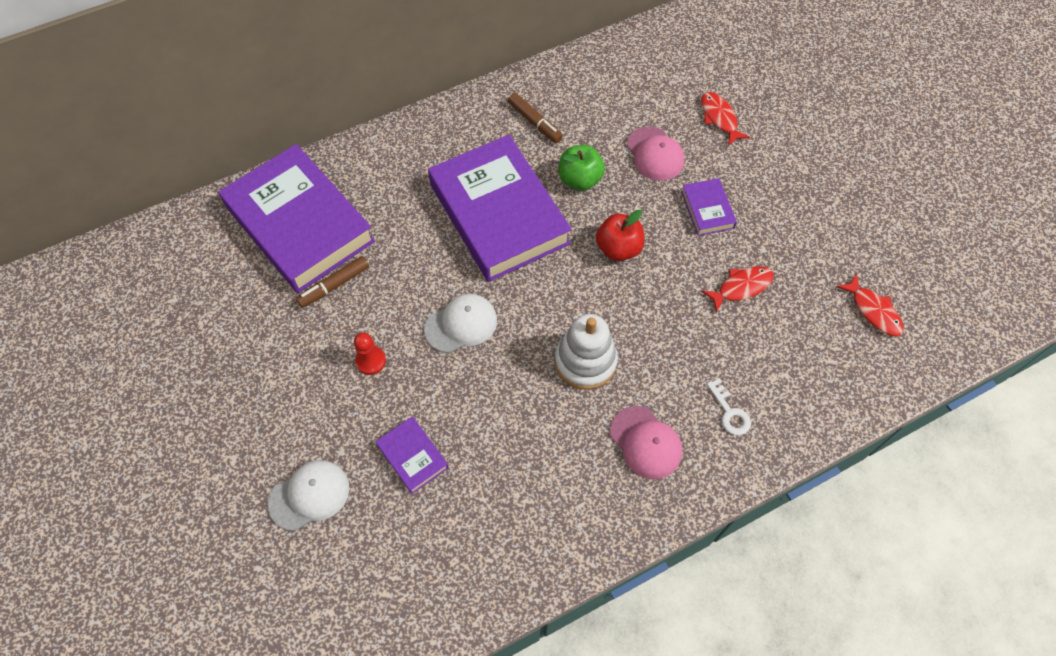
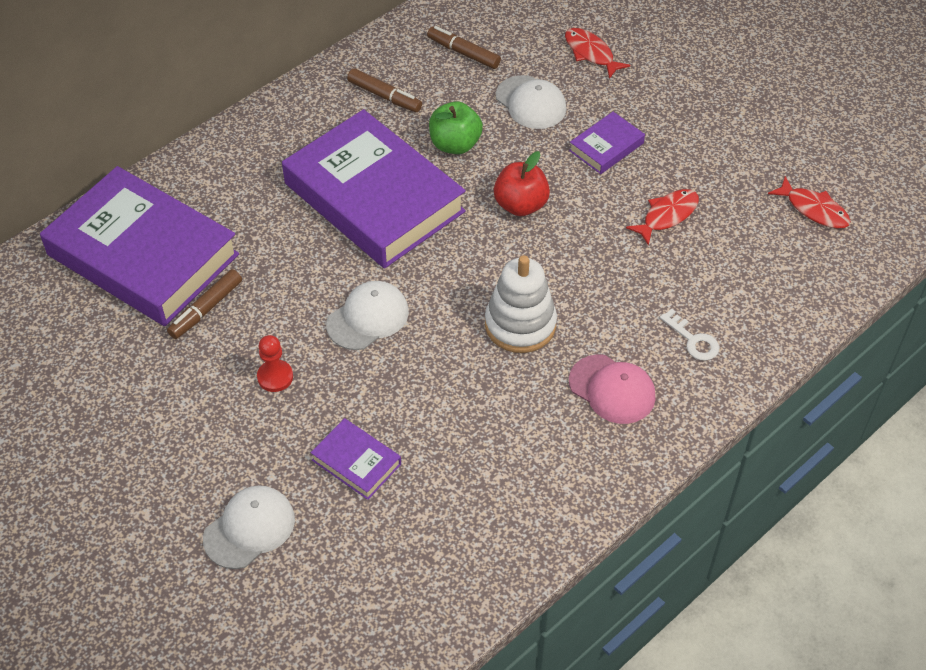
camera: 15 degrees left, 10 degrees down
(611, 96) = (463, 53): none -> brown marker
(655, 154) = (531, 102): pink cap -> white cap
(707, 210) = (606, 147): purple book -> purple book turned 75 degrees clockwise

